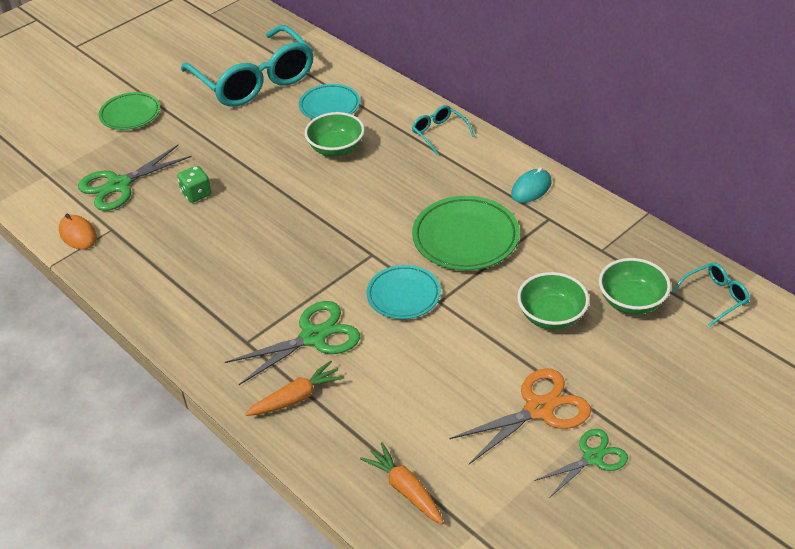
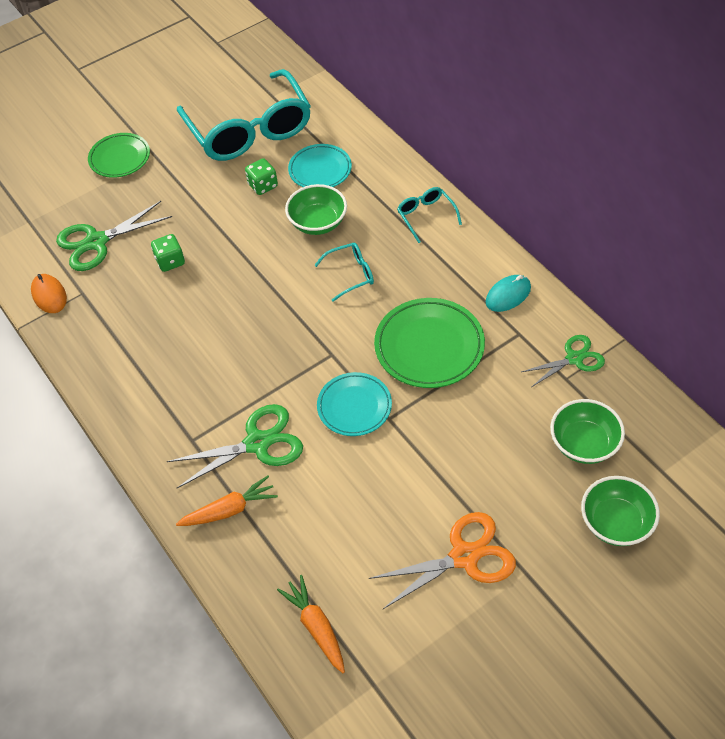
camera: 10 degrees right, 10 degrees up
(276, 123) = (263, 186): none -> green dice
(551, 316) = (498, 450): green bowl -> green bowl (616, 523)
(592, 457) = (506, 619): green scissors -> green scissors (574, 358)
(715, 297) = (672, 450): turquoise glasses -> turquoise glasses (351, 274)

